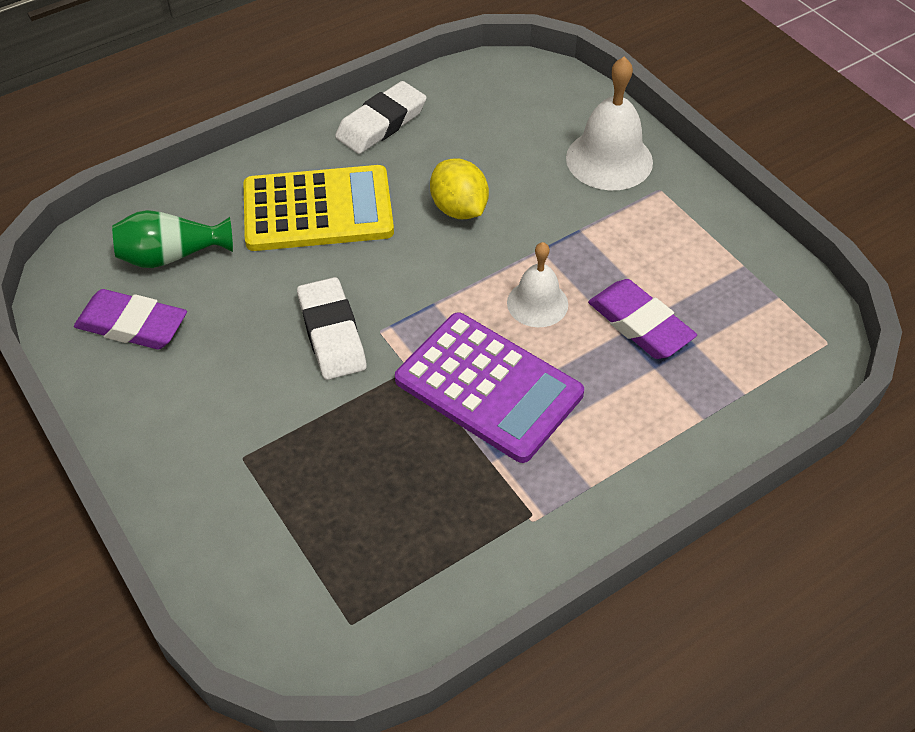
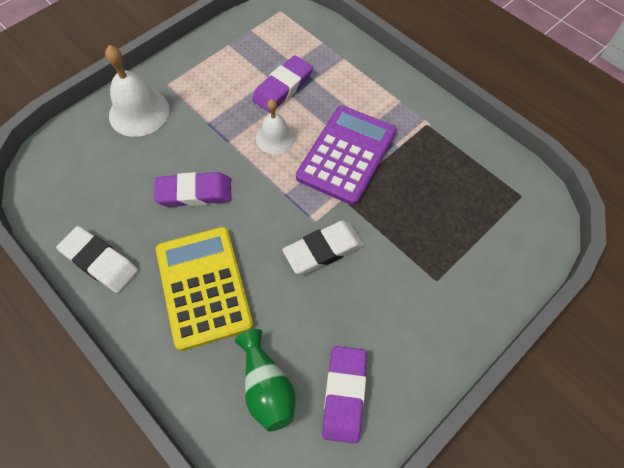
camera: 100 degrees left, 10 degrees up
(459, 209) = (194, 192): yellow lemon -> purple eraser

